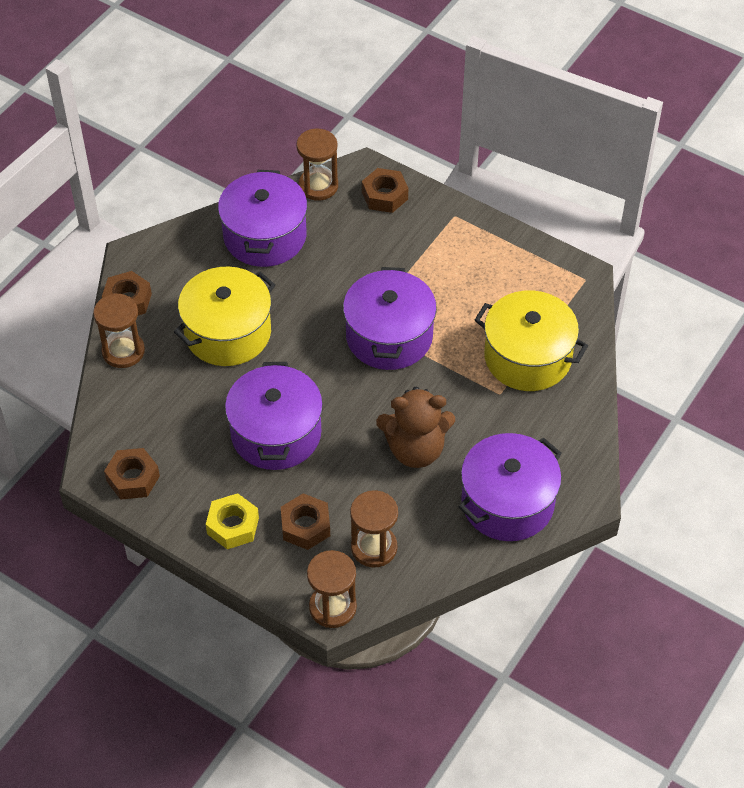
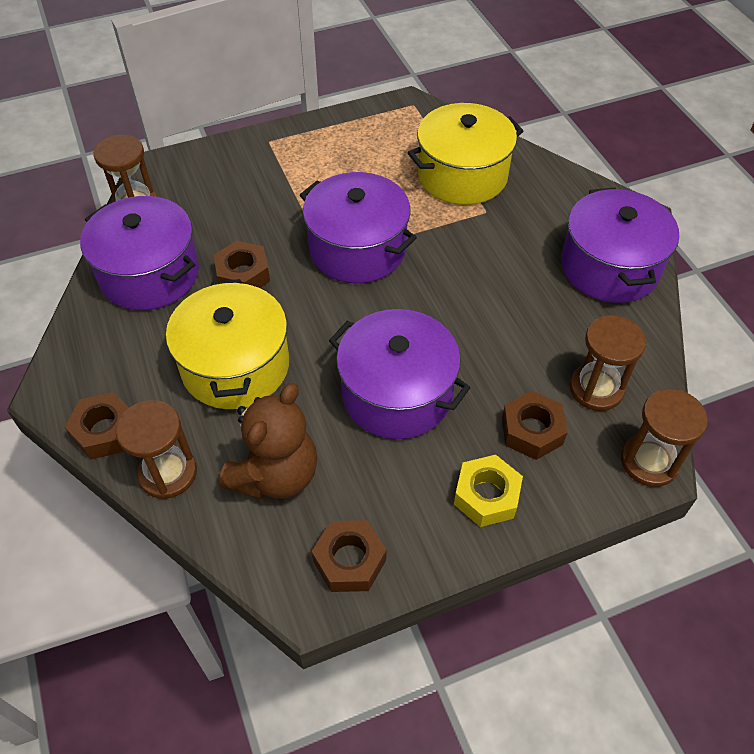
camera: 55 degrees left, 0 degrees up
(384, 195) = (198, 170): brown nut -> brown nut (243, 275)
(415, 449) = (502, 298): brown teddy bear -> brown teddy bear (275, 475)

